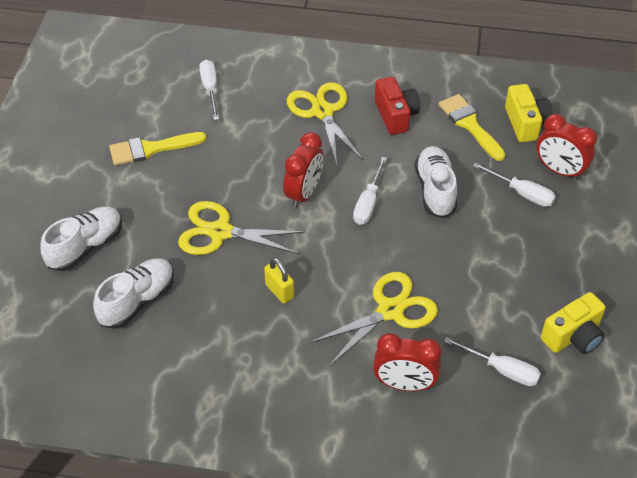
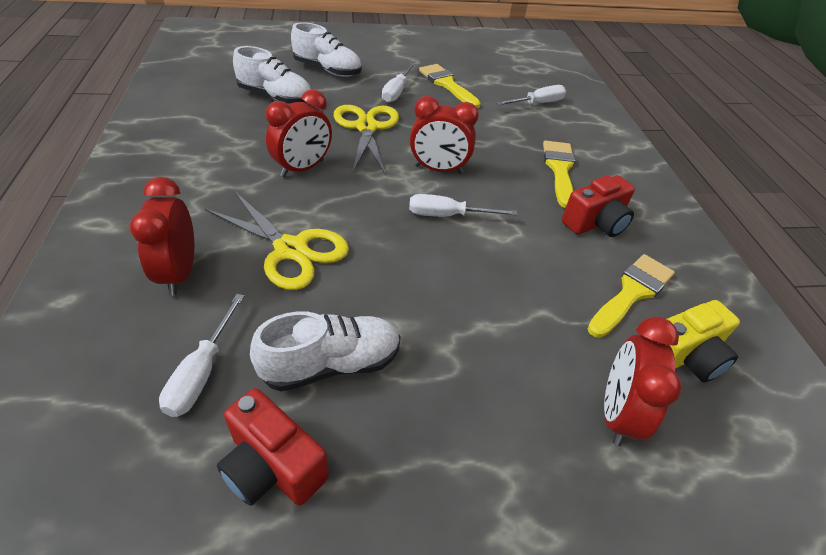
camera: 70 degrees right, 5 degrees down
(279, 291) = (302, 168): yellow padlock -> red clock
(322, 112) = (559, 169): yellow scissors -> yellow brush
(435, 190) = (496, 270): white shoe -> white shoe (331, 364)
(522, 193) = (541, 365): white screwdriver -> white screwdriver (397, 92)
(573, 336) = (272, 466): yellow camera -> red camera

